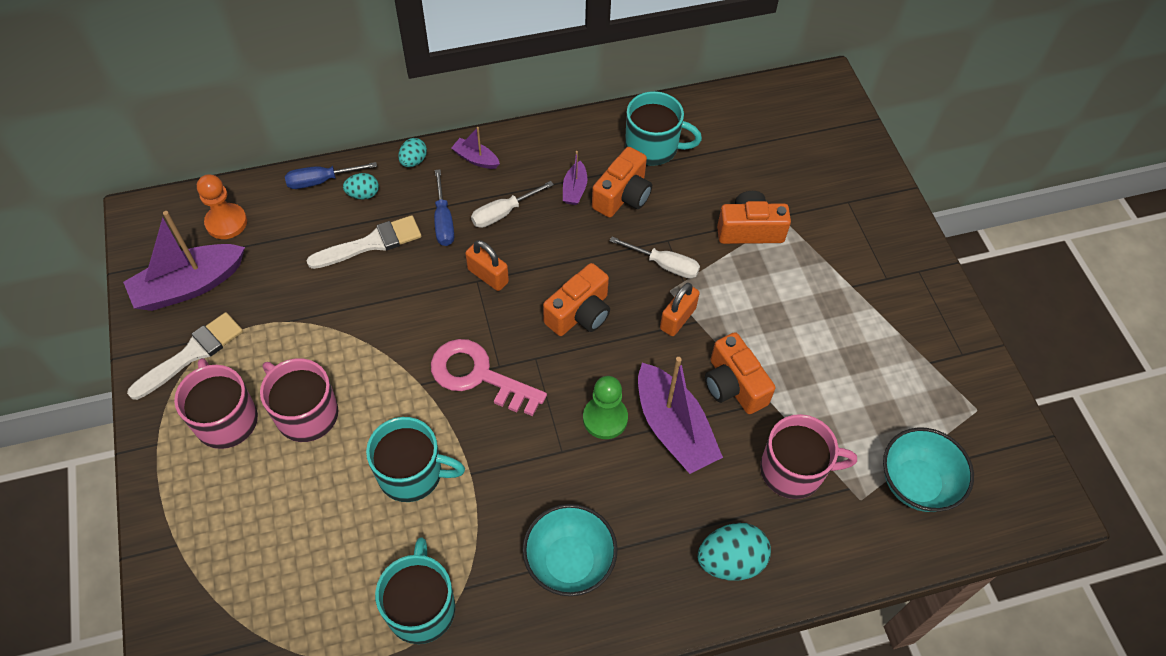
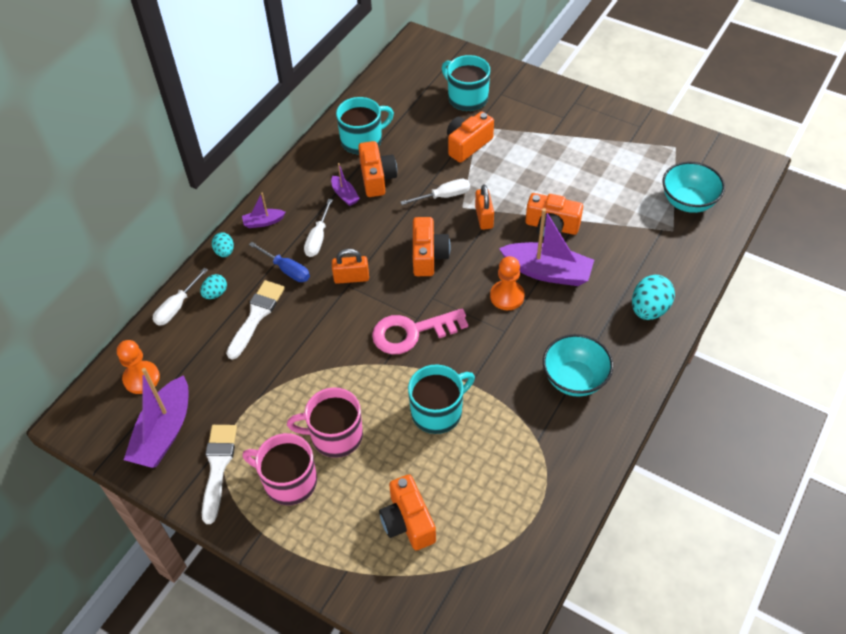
camera: 40 degrees left, 5 degrees down
(270, 551) = (408, 521): none -> orange camera
(321, 181) = (177, 307): blue screwdriver -> white screwdriver
(421, 607) = (527, 470): turquoise mug -> turquoise mug (467, 98)
(605, 418) = (507, 296): green pawn -> orange pawn
(793, 470) = (627, 243): pink mug -> none

